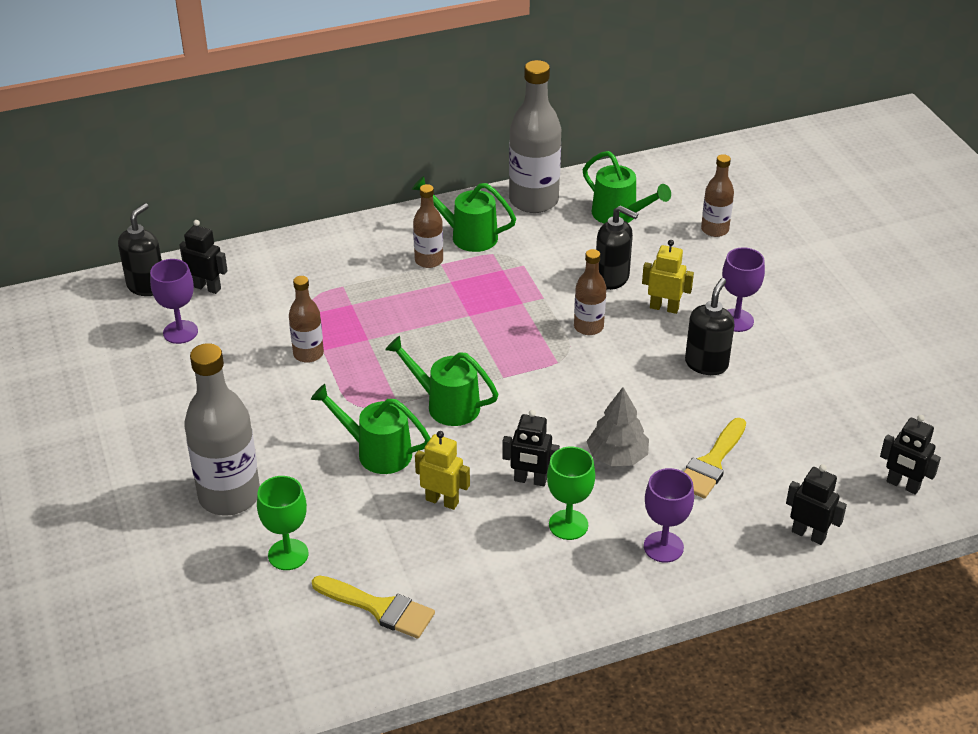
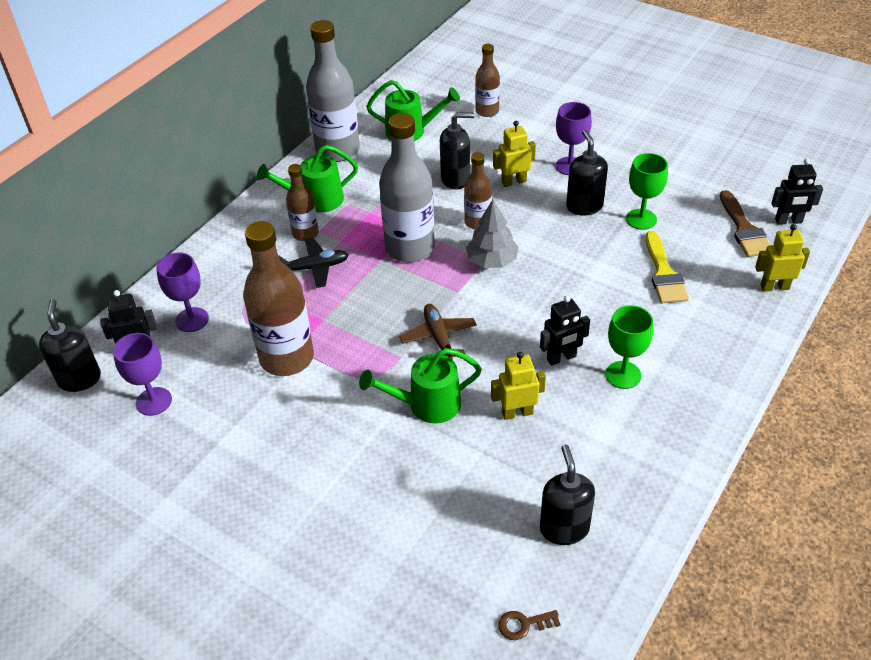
camera: 35 degrees left, 5 degrees up
(229, 496) = (347, 515): grey bottle -> grey bottle (410, 248)
(272, 653) = (524, 624): none -> brown key
(288, 554) = (447, 532): green goblet -> green goblet (641, 219)
(308, 354) = (287, 358): brown bottle -> brown bottle, size x1.83
(379, 608) = (564, 528): yellow brush -> black soap dispenser
(406, 293) = (314, 268): none -> black plane
(445, 405) = (438, 337): green watering can -> brown plane
(617, 456) = (599, 305): grey tree -> grey tree (492, 261)
(663, 547) = (700, 351): purple goblet -> purple goblet (192, 320)
(808, 534) = (774, 287): black robot -> yellow robot
(844, 468) = (744, 229): none -> brown brush

